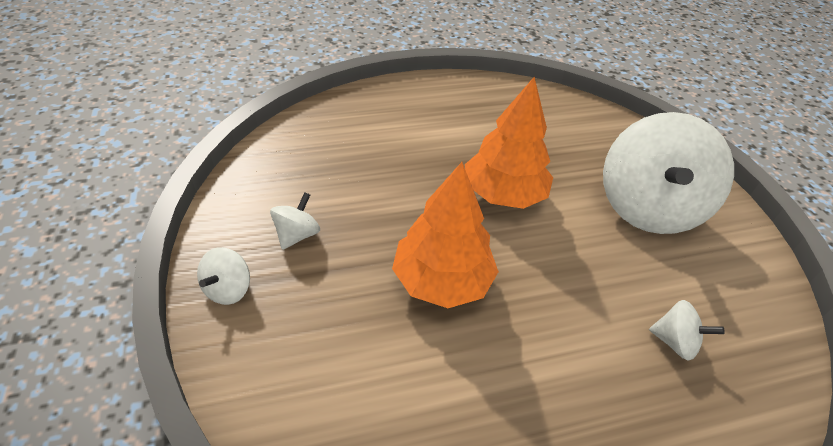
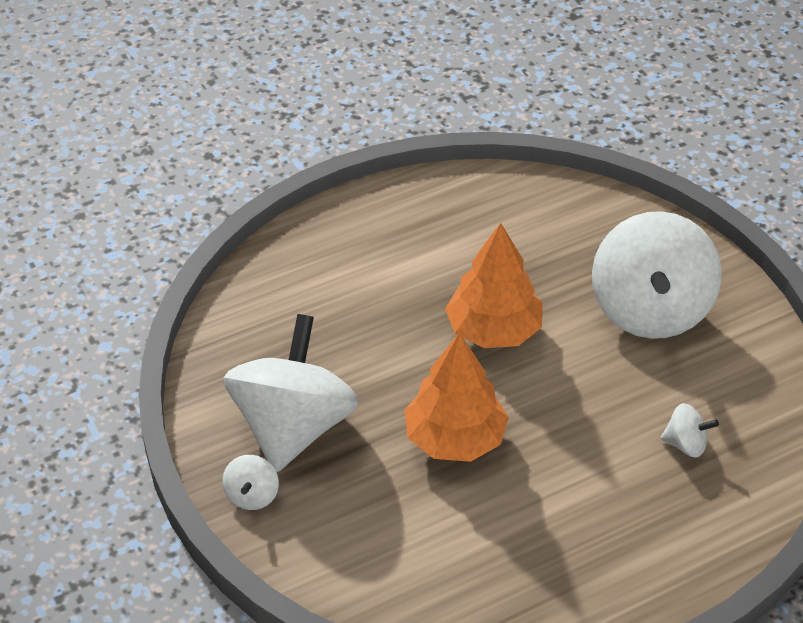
camera: 10 degrees left, 0 degrees up
(297, 235) = (293, 427): white spinning top -> white spinning top, size x2.45

